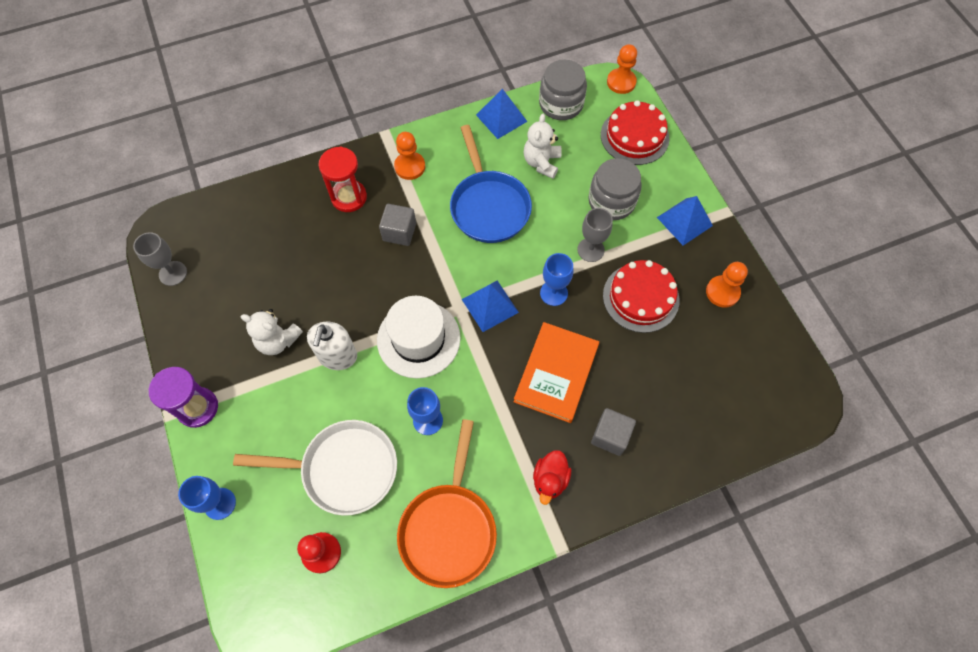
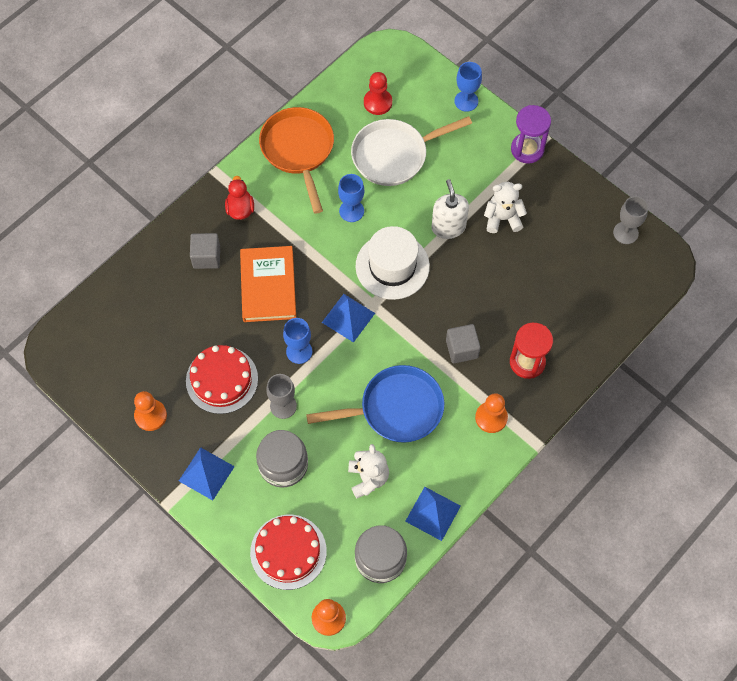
camera: 155 degrees right, 0 degrees up
(488, 206) = (396, 409): blue pan -> blue pan turned 120 degrees clockwise

